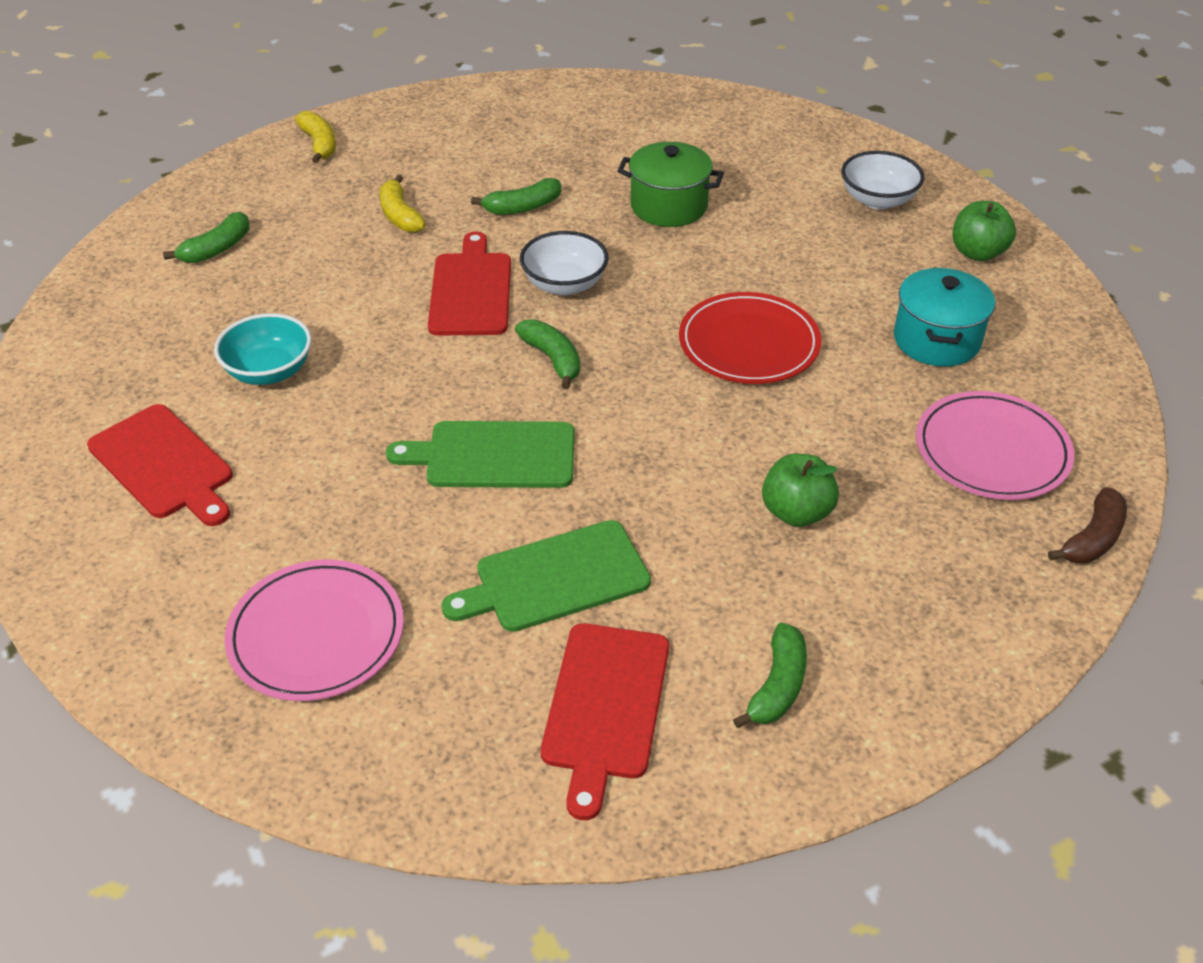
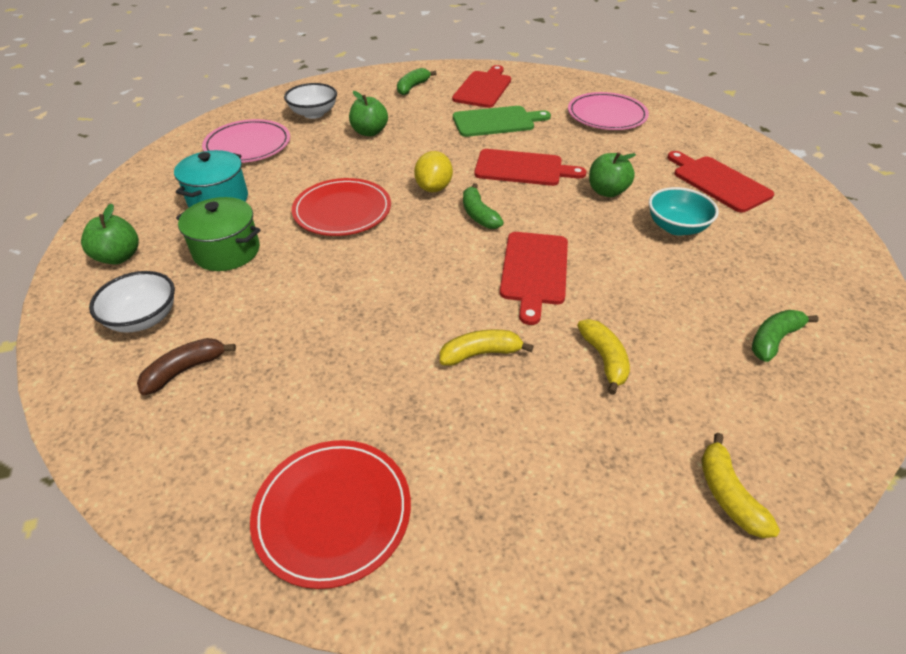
camera: 170 degrees left, 0 degrees up
(357, 423) = (607, 191): none -> green apple
(493, 455) = (523, 168): green cutting board -> red cutting board
(522, 207) = (481, 353): green banana -> yellow banana
(564, 284) = (458, 268): white bowl -> white bowl (314, 114)
(613, 109) = (333, 513): none -> red plate
(631, 397) = (434, 188): none -> yellow lemon
(669, 206) = (339, 336): green pot -> green pot (227, 251)
(1092, 539) = (239, 112): brown banana -> brown banana (185, 370)

